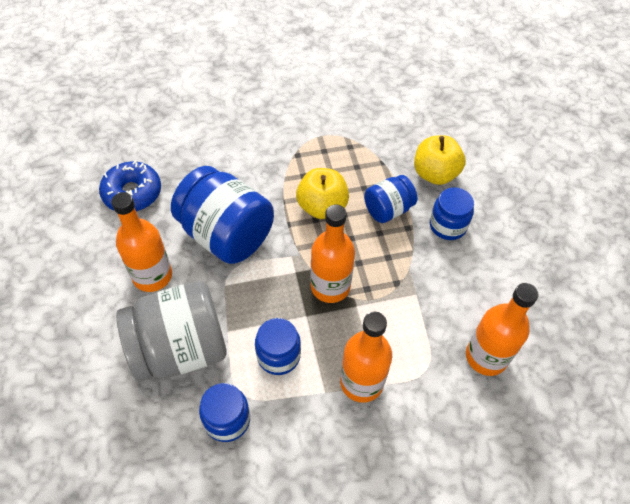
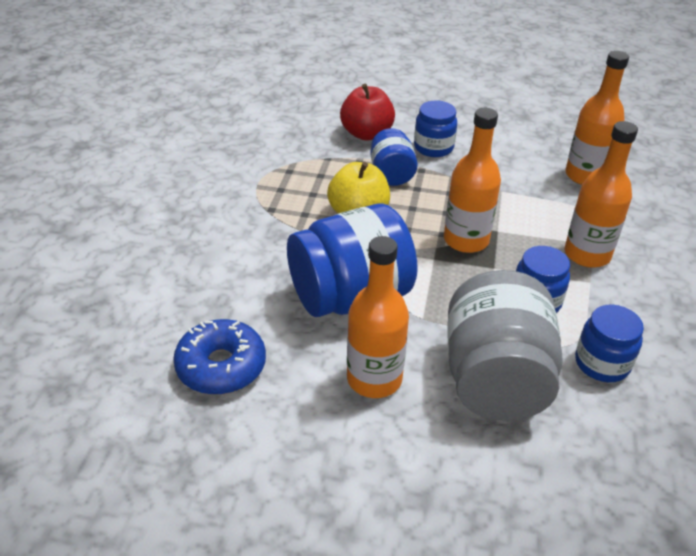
camera: 65 degrees left, 15 degrees down
(435, 174) = (366, 134): yellow apple -> red apple

